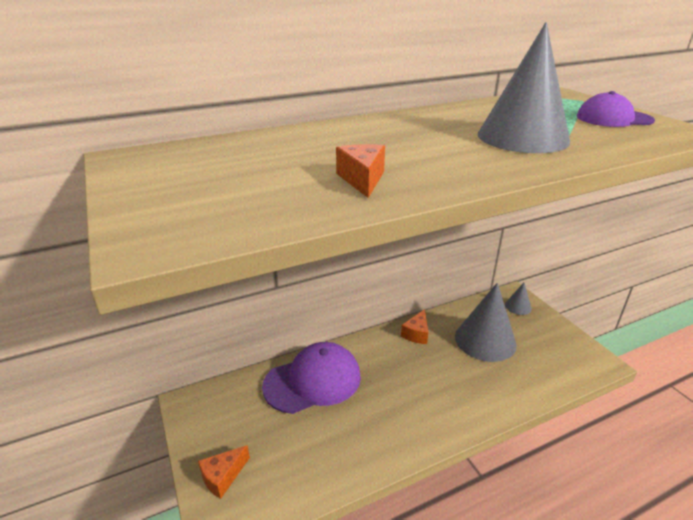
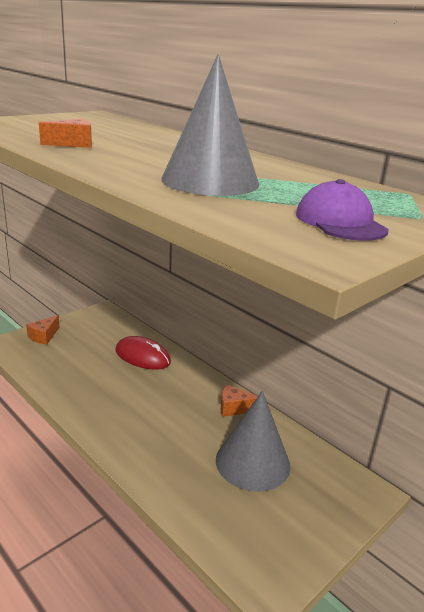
camera: 70 degrees right, 5 degrees down
(223, 477) = (44, 336): orange cheese -> orange cheese turned 90 degrees counterclockwise
(313, 381) = (142, 356): purple cap -> red mouse
(518, 306) = (343, 495): grey cone -> none

